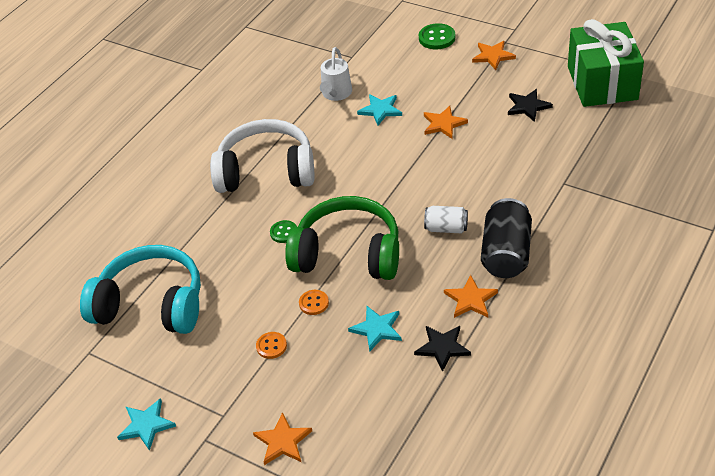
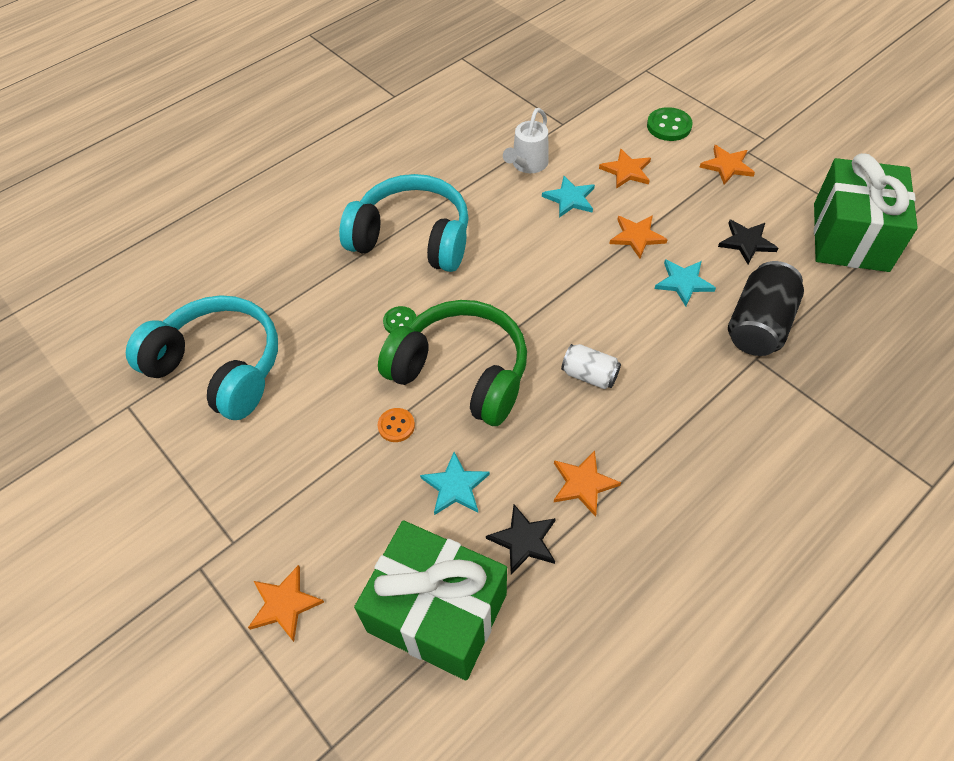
camera: 15 degrees right, 10 degrees up
(146, 425) = (145, 524): turquoise star -> turquoise star (683, 282)
(266, 171) = (412, 238): white headphones -> turquoise headphones
(271, 346) = (325, 467): orange button -> none
(399, 411) = (437, 612): none -> green gift
(416, 79) = (626, 171): none -> orange star
(506, 253) = (650, 433): black can -> black can (758, 325)

